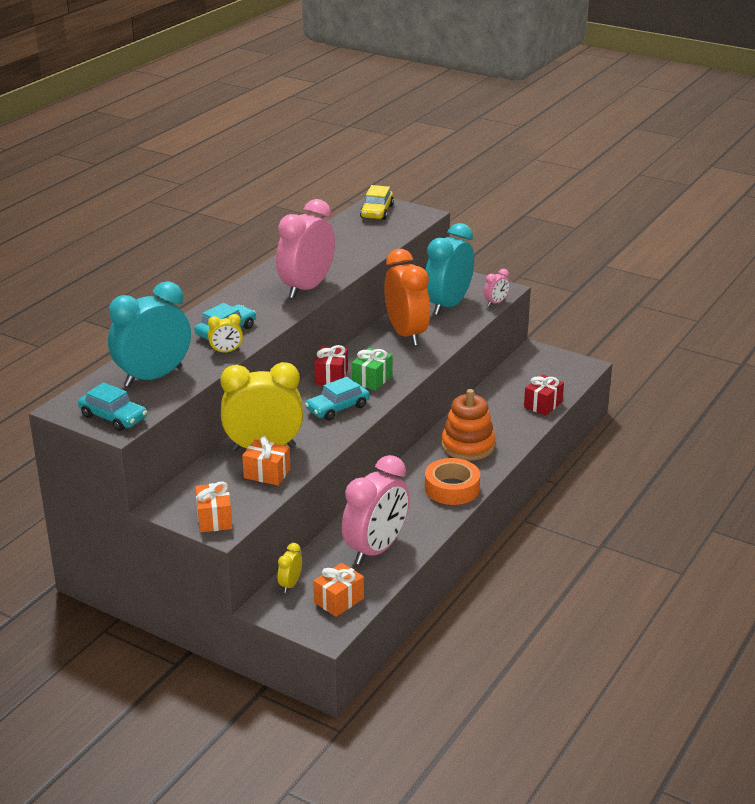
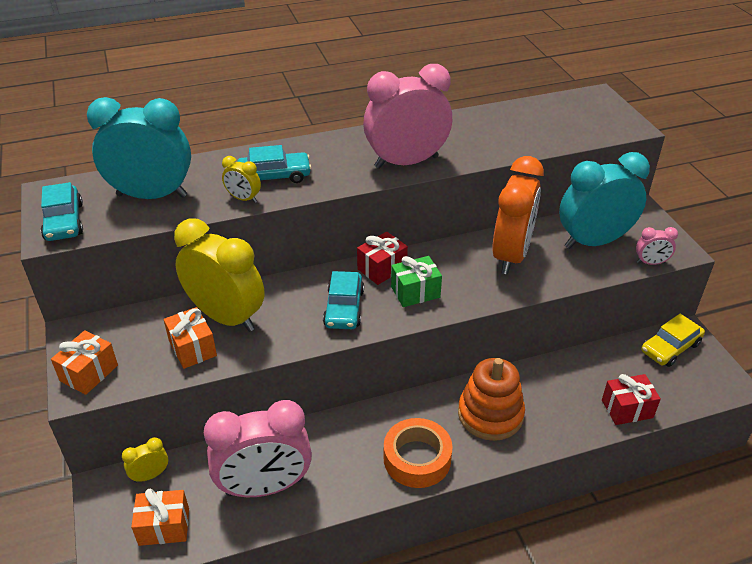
camera: 40 degrees right, 10 degrees up
(337, 408) = (344, 308): turquoise car -> turquoise car turned 90 degrees counterclockwise
(377, 211) = (584, 106): yellow car -> yellow car (670, 347)

